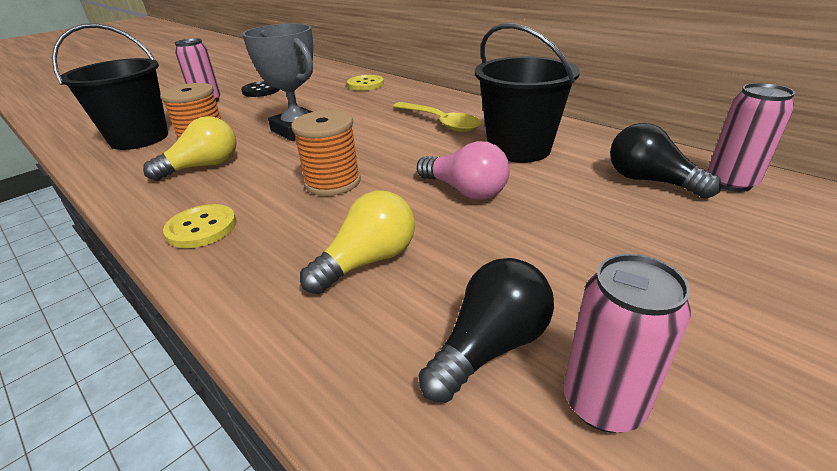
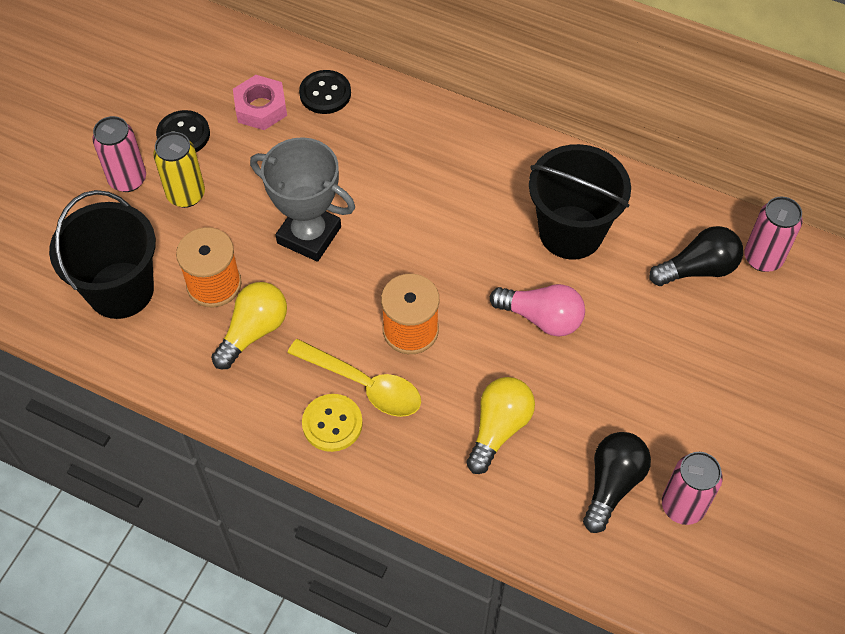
camera: 20 degrees left, 25 degrees up
(235, 109) = (186, 194): none -> yellow can
(319, 86) = (261, 108): none -> pink nut
(365, 84) = (325, 93): yellow button -> black button
(440, 122) = (469, 188): yellow spoon -> yellow spoon (364, 384)
(650, 181) = (698, 269): black light bulb -> black light bulb turned 135 degrees clockwise

